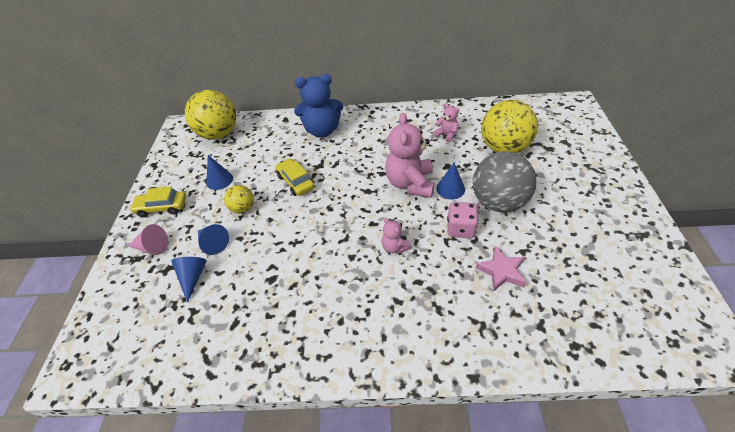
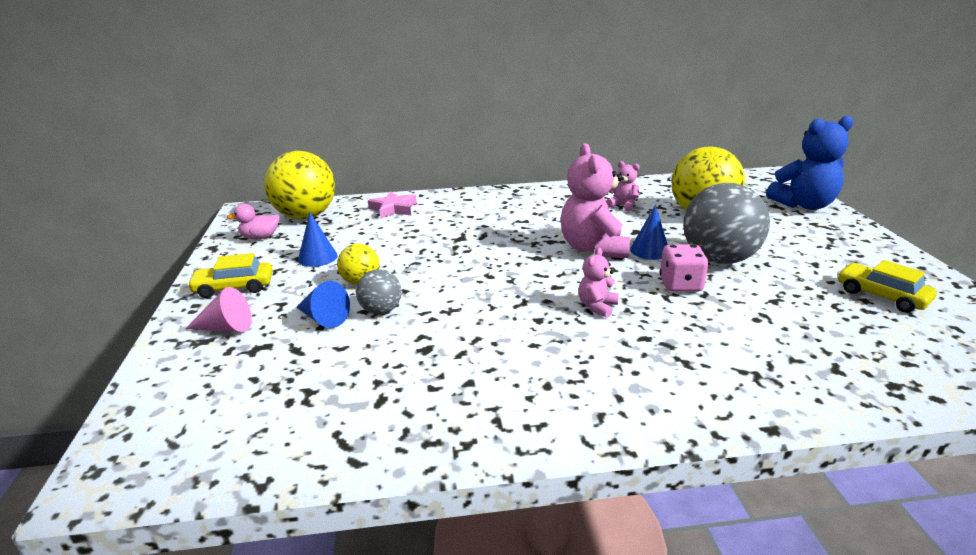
camera: 10 degrees left, 20 degrees down
(185, 156) = (260, 237): none -> pink duck
(193, 277) = (299, 355): blue cone -> none
(250, 239) = (381, 310): none -> grey ball
(296, 182) = (431, 254): yellow car -> yellow car (881, 296)
(322, 130) = (453, 208): blue teddy bear -> blue teddy bear (804, 205)
(395, 247) = (597, 307): pink teddy bear -> pink teddy bear turned 75 degrees clockwise
(501, 271) = (755, 320): pink star -> pink star (393, 209)

